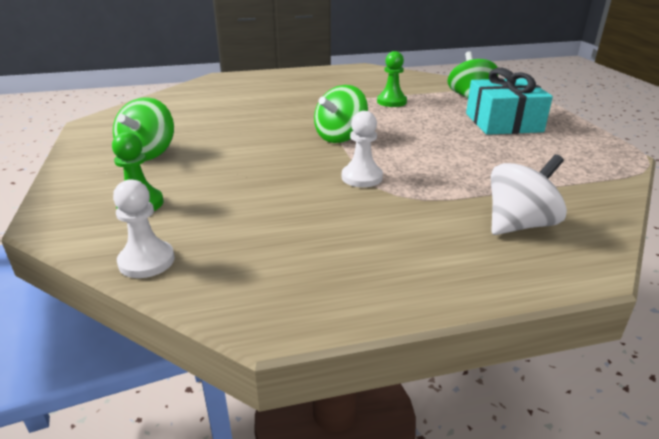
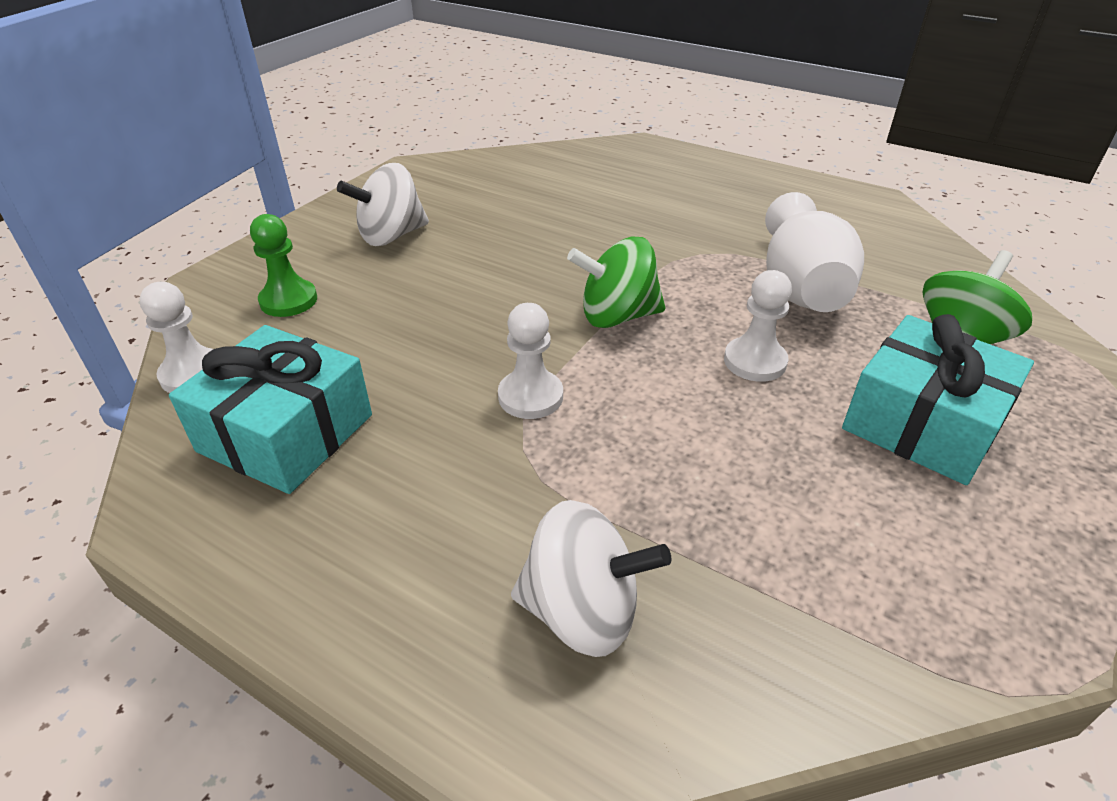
camera: 45 degrees right, 10 degrees up
(148, 154) = (391, 236): green spinning top -> white spinning top
(269, 250) = (286, 433): none -> turquoise gift
(391, 102) = (800, 287): green pawn -> white vase
(421, 129) = (755, 361): none -> white pawn

